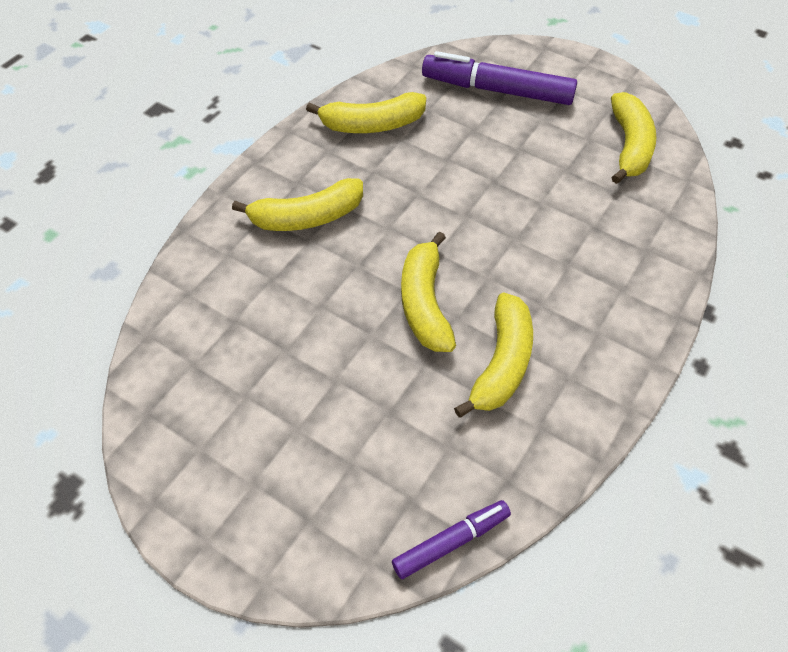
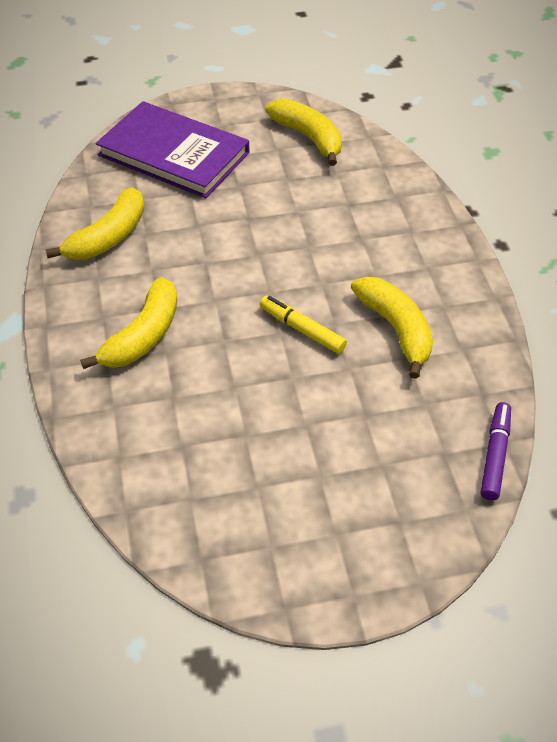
camera: 45 degrees left, 5 degrees down
(425, 303) = (302, 330): yellow banana -> yellow marker
(497, 90) = (174, 154): purple marker -> purple book

